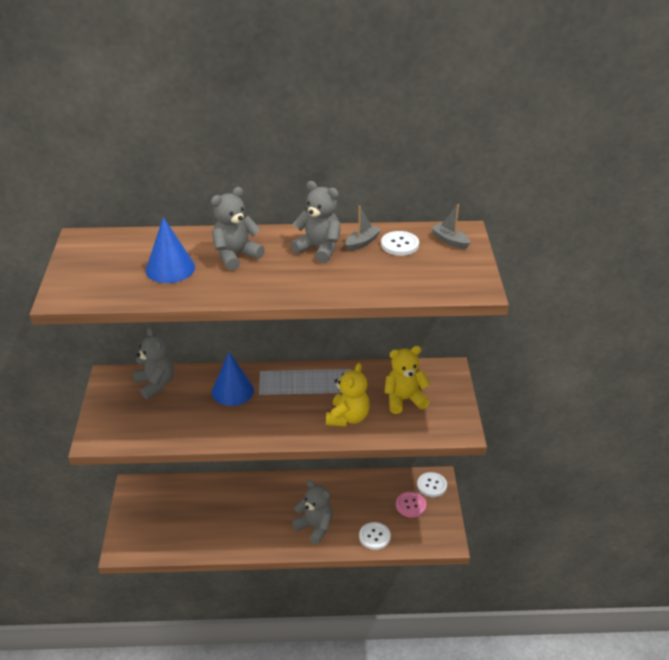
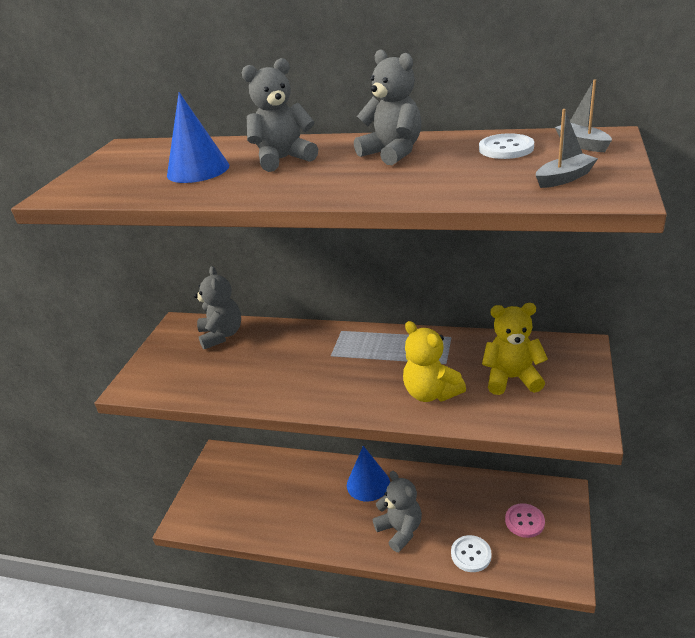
camera: 20 degrees right, 5 degrees down
(232, 391) = (301, 349): blue cone -> blue cone (368, 484)
(348, 418) = (431, 393): yellow teddy bear -> yellow teddy bear turned 105 degrees clockwise
(362, 242) = (454, 147): grey boat -> grey boat (564, 178)
(431, 485) = (556, 500): white button -> none

